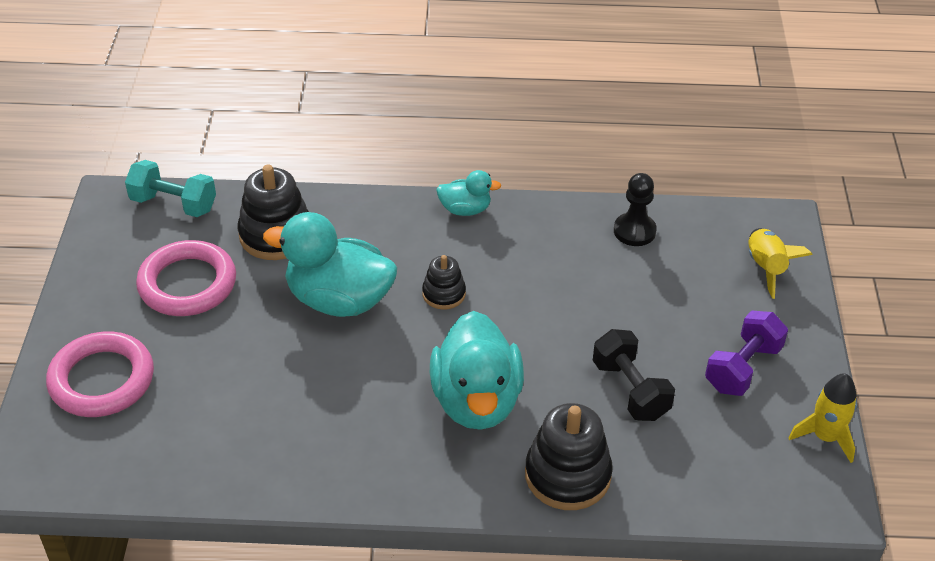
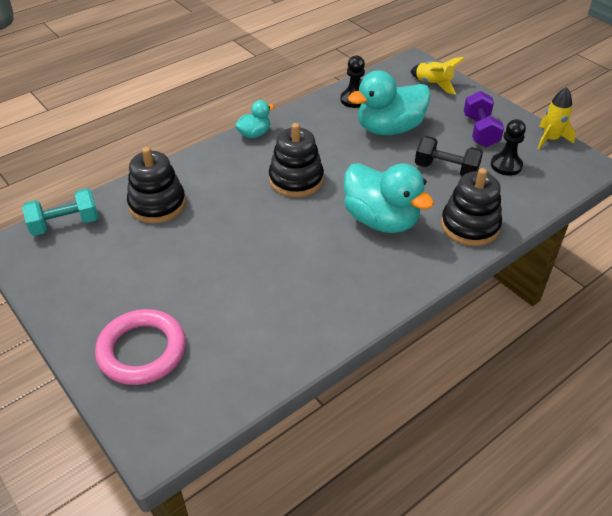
camera: 40 degrees left, 0 degrees up
(187, 284) = (132, 262): pink ring -> none
(339, 300) = (240, 216): turquoise duck -> turquoise duck (389, 129)
(444, 294) = (296, 180): black stacking toy -> black stacking toy, size x1.76
(714, 433) = (506, 165): none -> black pawn

